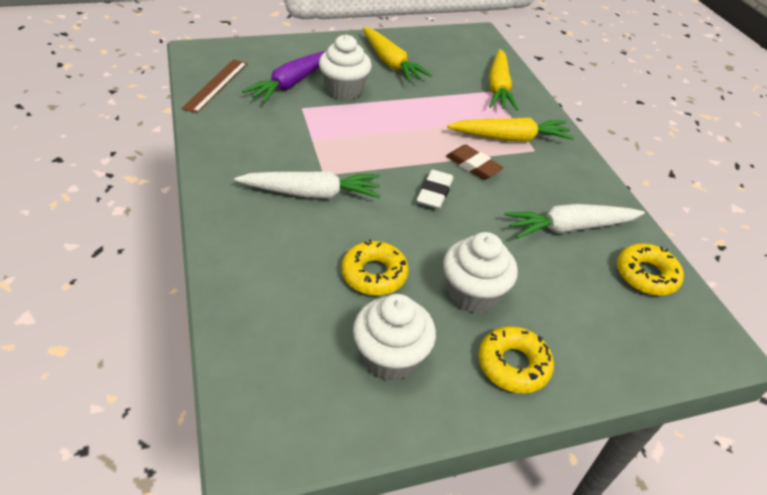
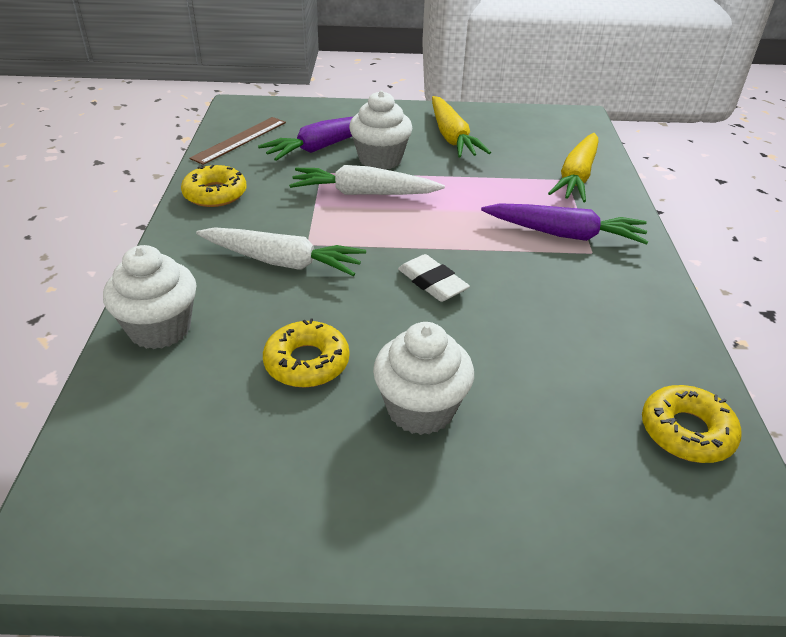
camera: 20 degrees right, 5 degrees down
(390, 358) = (273, 465): white cupcake -> white cupcake (160, 329)
(434, 193) = (432, 283): white eraser -> white eraser turned 75 degrees counterclockwise
(473, 166) = (499, 259): brown eraser -> none
(510, 138) = (564, 234): yellow carrot -> purple carrot
(513, 365) = (432, 509): yellow donut -> yellow donut (215, 194)
(570, 228) = (597, 352): white carrot -> white carrot (363, 193)

